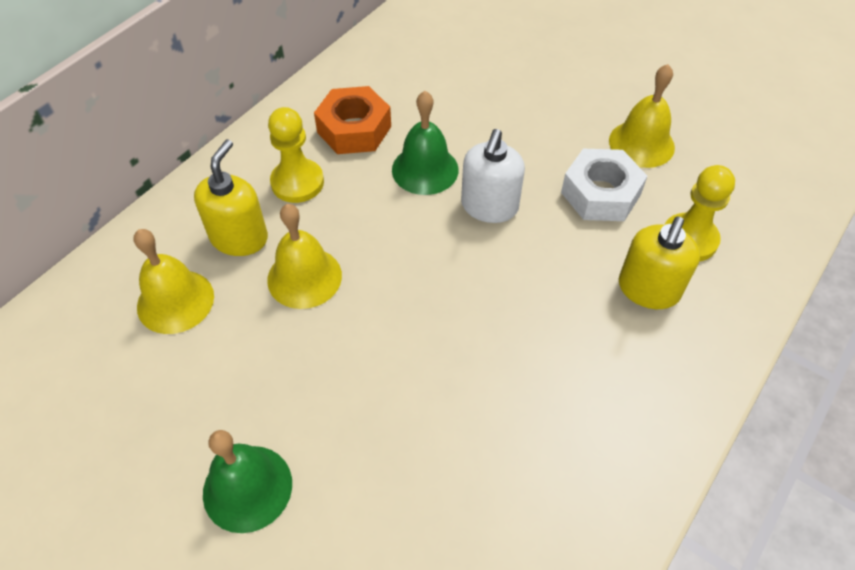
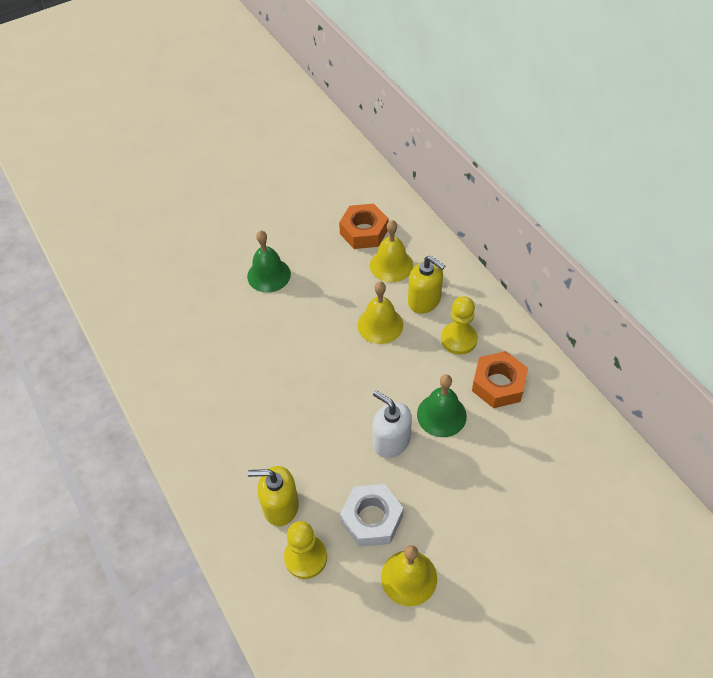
camera: 115 degrees right, 0 degrees up
(102, 367) = (364, 232): none -> orange nut
(648, 289) = (280, 506): yellow soap dispenser -> yellow soap dispenser turned 45 degrees counterclockwise

